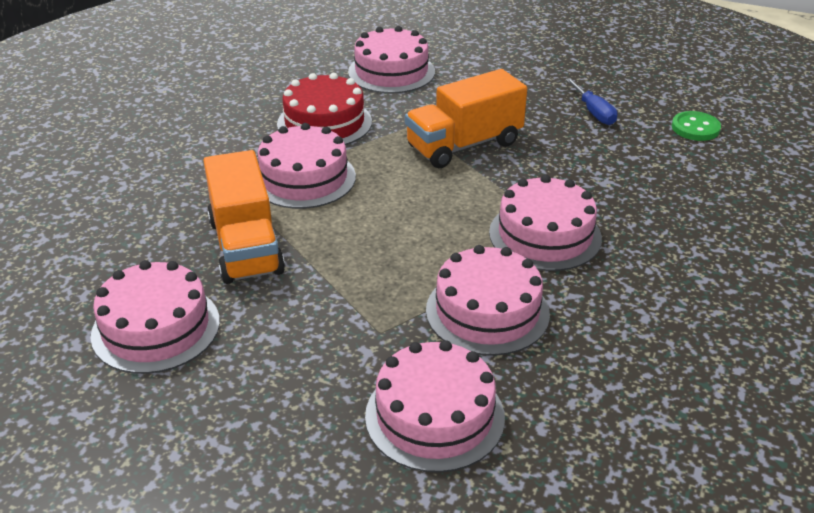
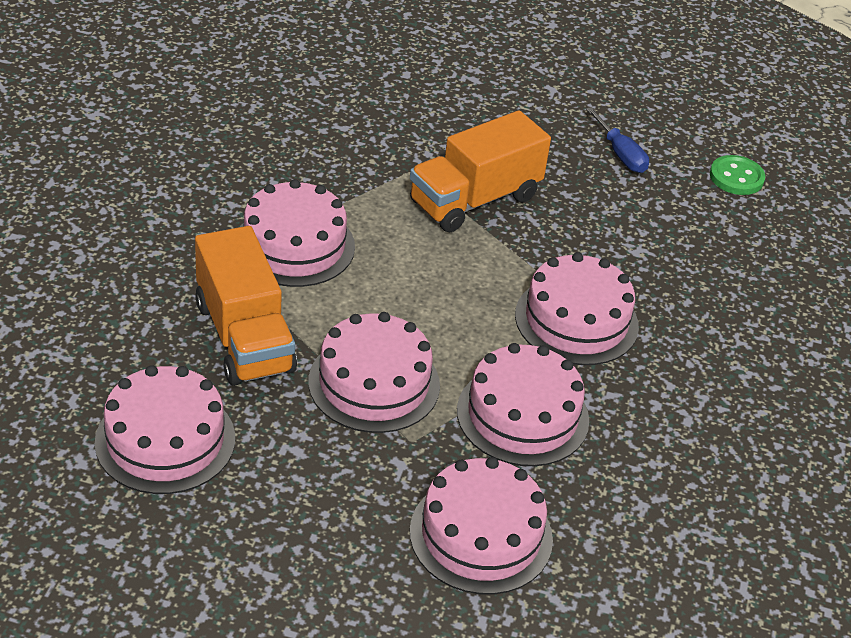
camera: 10 degrees left, 5 degrees up
(324, 123) = (305, 167): red cake -> none
(391, 72) = (374, 91): pink cake -> pink cake (374, 383)

